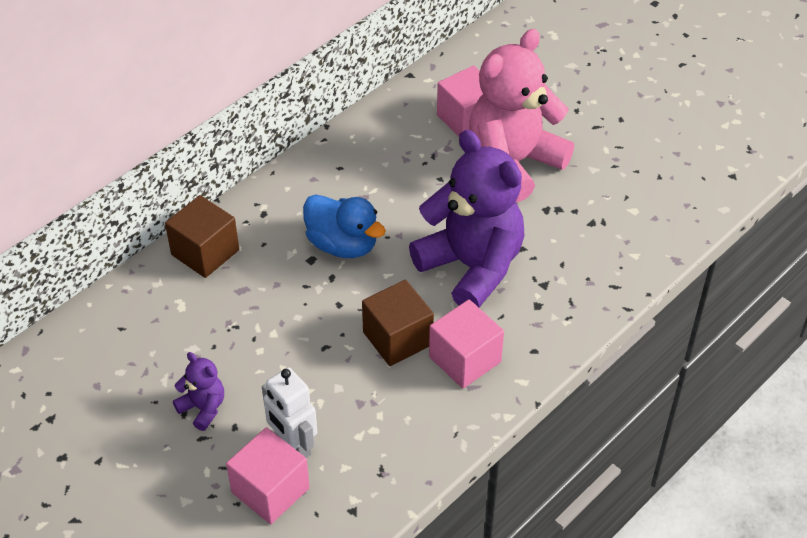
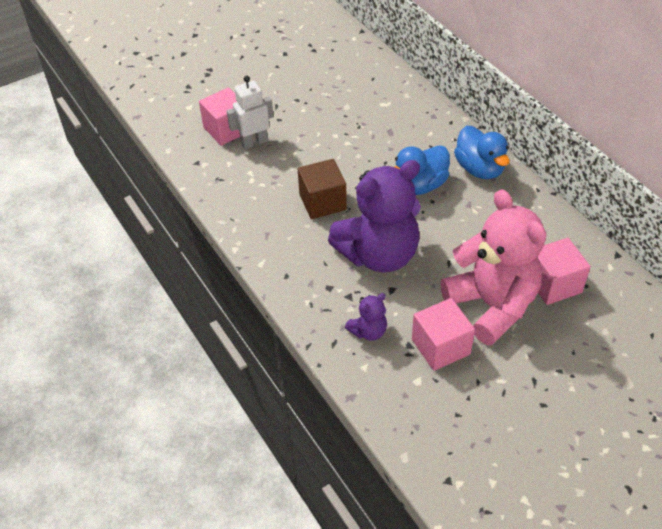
camera: 105 degrees right, 0 degrees up
(203, 408) = (297, 107): purple teddy bear -> purple teddy bear (368, 331)
(205, 252) = (428, 117): brown cube -> none
(299, 192) = (479, 169): none -> blue duck
(465, 359) = (292, 234): pink cube -> pink cube (440, 347)

